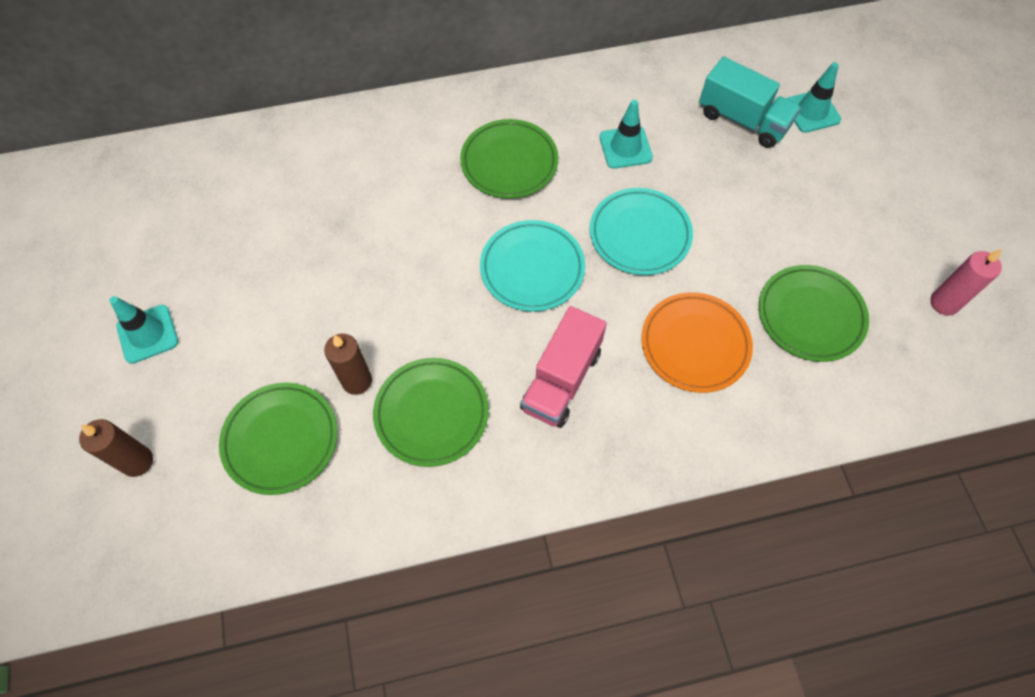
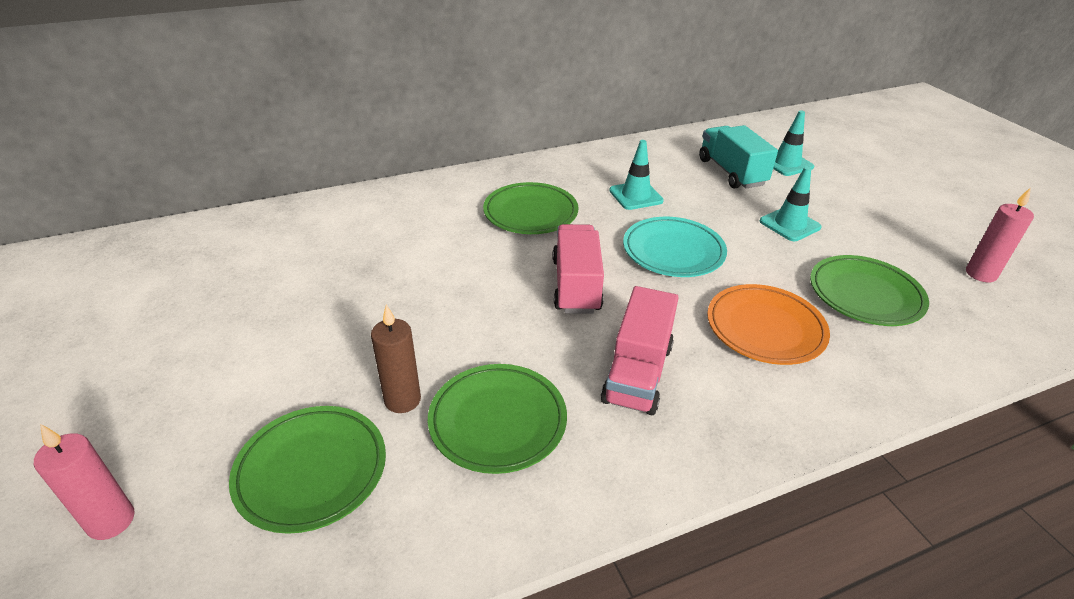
camera: 10 degrees left, 25 degrees down
(137, 461) = (111, 521): brown candle -> pink candle
(147, 334) = (141, 382): turquoise traffic cone -> turquoise traffic cone (789, 224)
(532, 268) = (576, 285): turquoise plate -> pink truck
(743, 120) = (731, 172): turquoise truck -> turquoise truck turned 135 degrees counterclockwise

